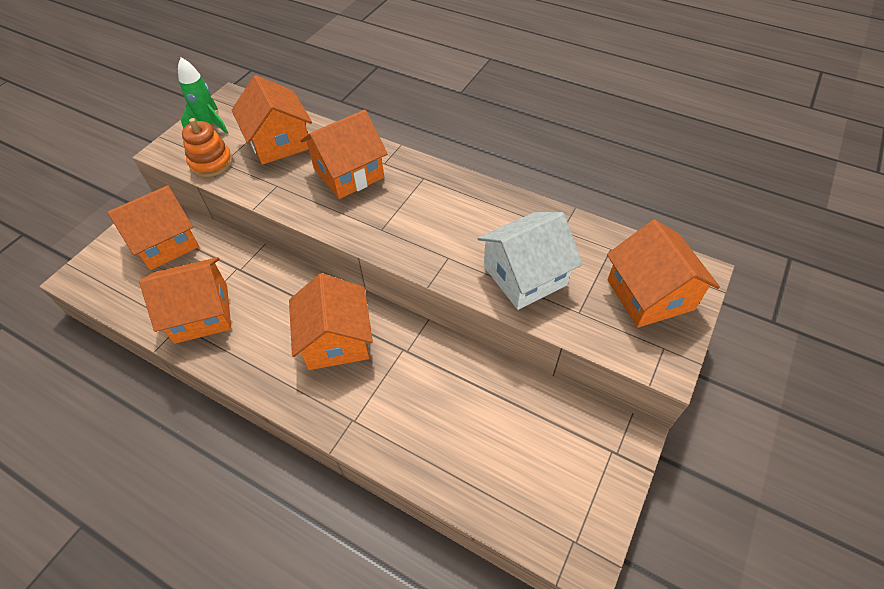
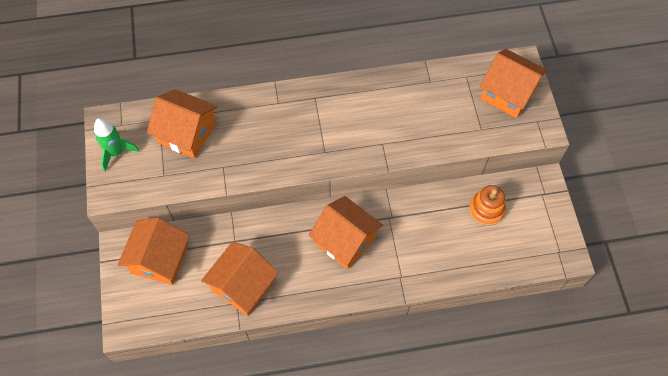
camera: 40 degrees left, 10 degrees up
(211, 162) = (155, 180): orange stacking toy -> orange stacking toy (486, 209)
(348, 173) = (262, 126): orange house -> none
(524, 275) = (435, 126): white house -> none

